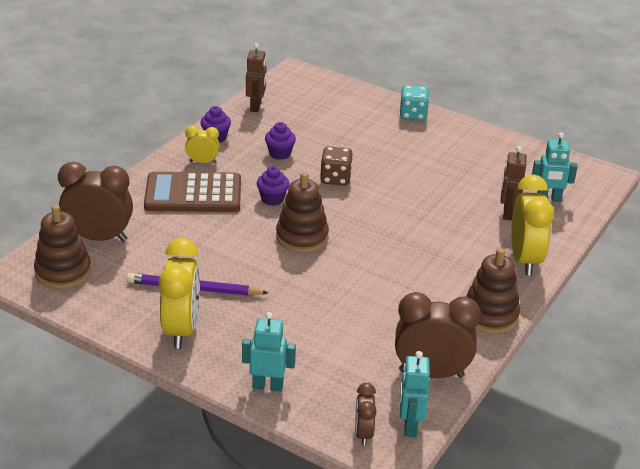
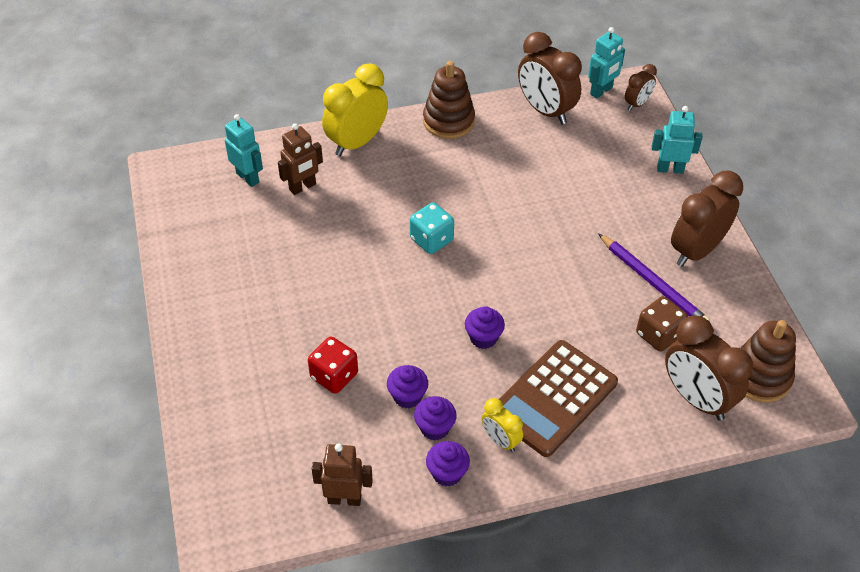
camera: 135 degrees left, 15 degrees up
(181, 330) = (696, 250): yellow clock -> brown clock
(193, 194) = (553, 398): brown calculator -> brown calculator turned 90 degrees clockwise
(246, 149) = (435, 428): none -> purple cupcake
(256, 106) = (344, 499): brown robot -> brown robot turned 45 degrees clockwise
(267, 386) = (670, 169): turquoise robot -> turquoise robot turned 135 degrees clockwise
(302, 237) = (505, 276): brown stacking toy -> none
(332, 142) = (334, 376): none -> red dice
(335, 178) = (394, 323): brown dice -> brown dice (658, 335)
(413, 115) = (201, 358): turquoise dice -> turquoise dice (431, 240)

